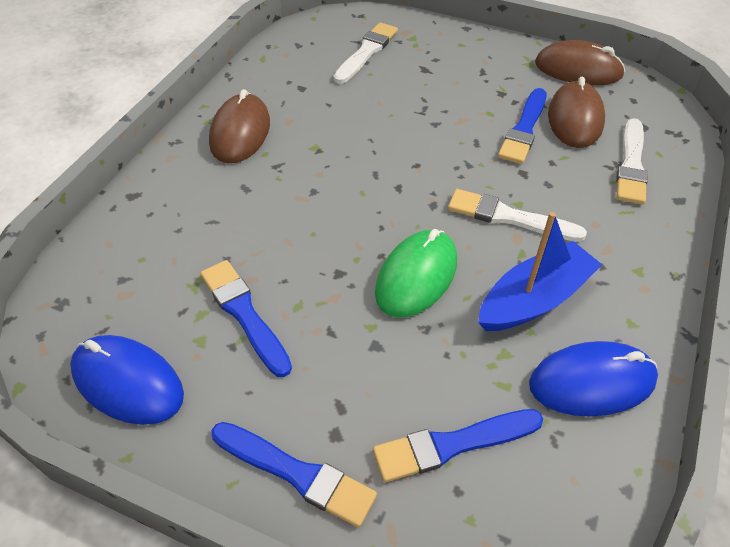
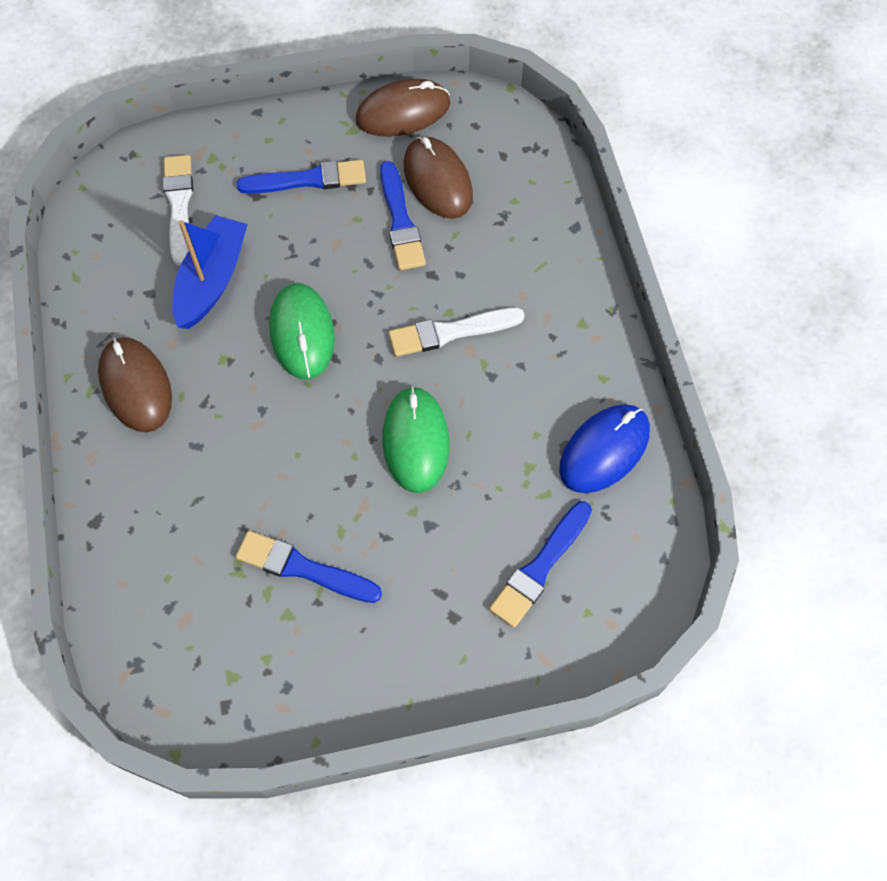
camera: 35 degrees left, 15 degrees up
(127, 382) = (261, 688): blue mouse -> none
(296, 473) = (448, 665): blue brush -> blue brush (307, 180)
(387, 160) = (302, 333): none -> green mouse
(534, 299) = (521, 403): blue boat -> blue boat (212, 280)
(631, 165) = (516, 209): white brush -> none

